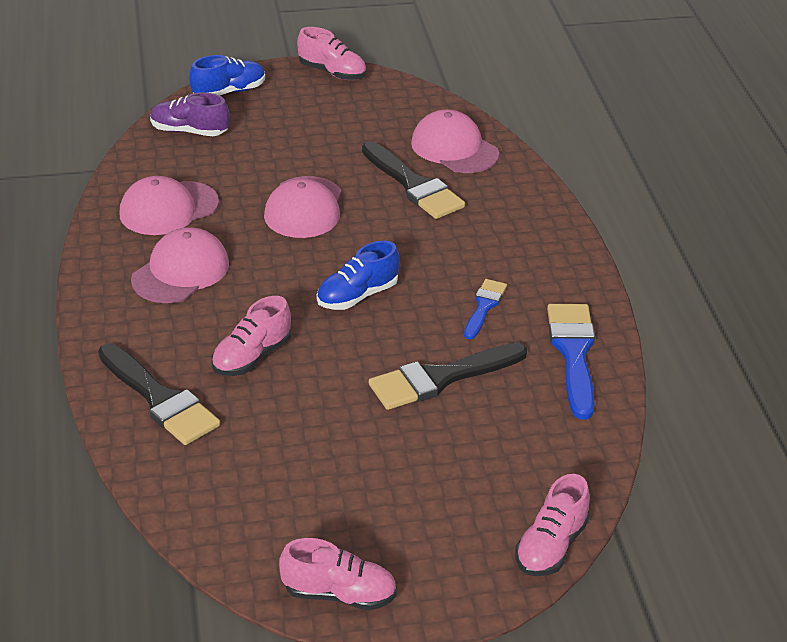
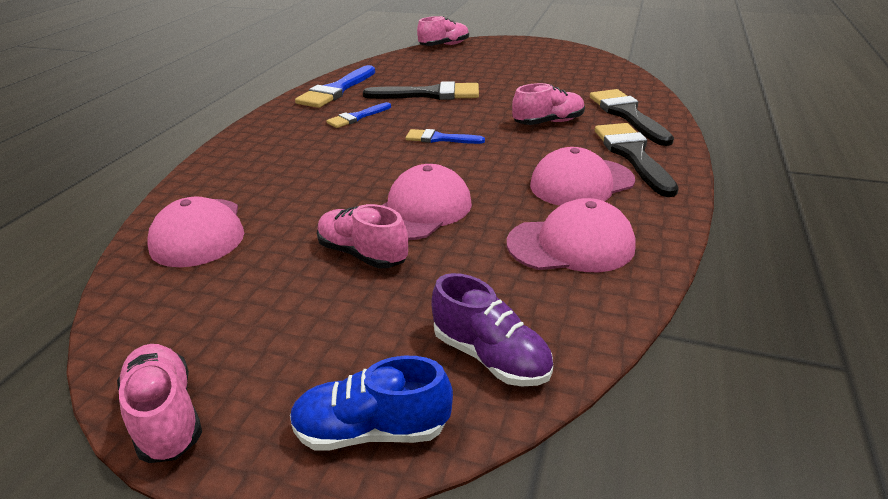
camera: 150 degrees left, 5 degrees down
(339, 594) = (556, 48): pink shoe -> pink shoe (362, 254)
(357, 296) = (439, 139): blue shoe -> blue brush
(414, 185) = (292, 205): black brush -> black brush (632, 155)

